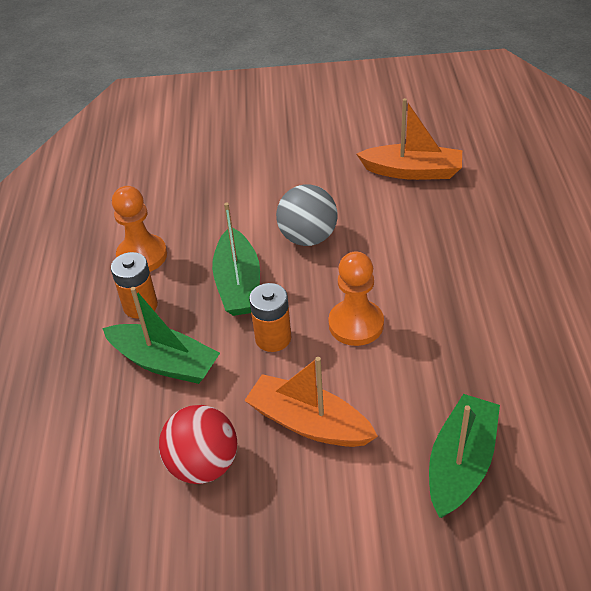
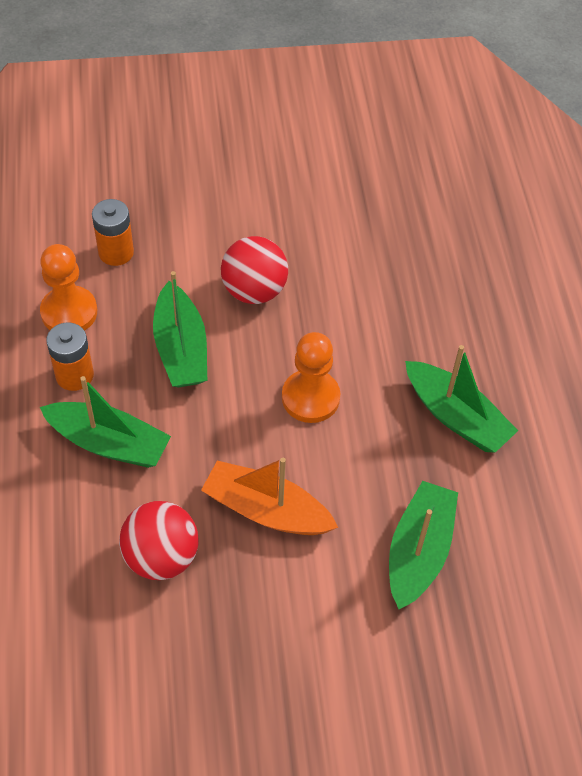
camera: 10 degrees left, 10 degrees up
(273, 338) = (223, 414): orange battery -> orange battery (116, 252)
(308, 237) = (254, 291): grey ball -> red ball
(412, 171) = (367, 206): orange boat -> none
(496, 340) = (456, 417): none -> green boat

